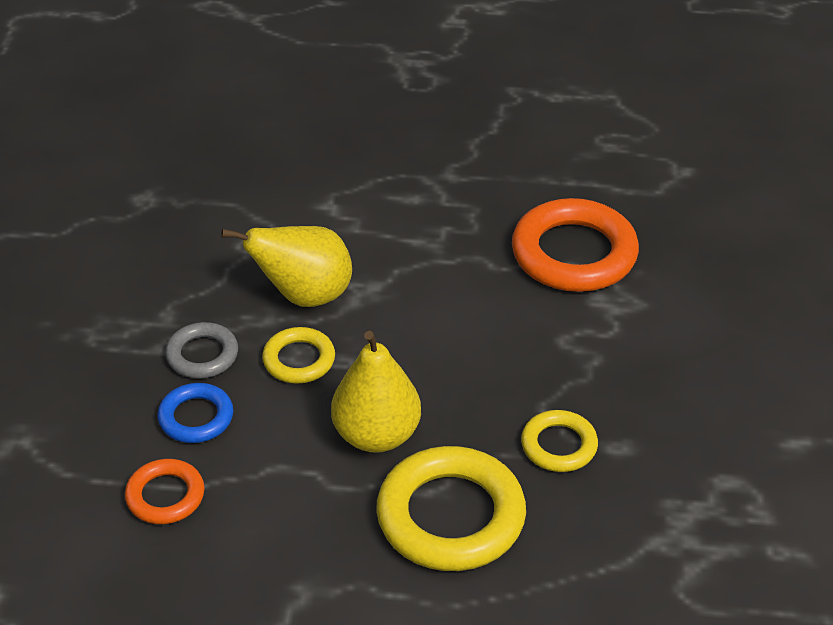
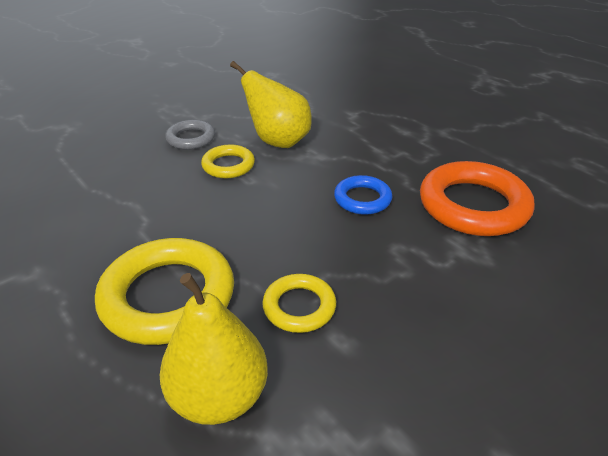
camera: 45 degrees right, 5 degrees down
(165, 496) = (70, 183): orange ring -> none
(196, 417) = (142, 160): blue ring -> blue ring (362, 199)
(376, 435) = (204, 223): yellow pear -> yellow pear (219, 396)

